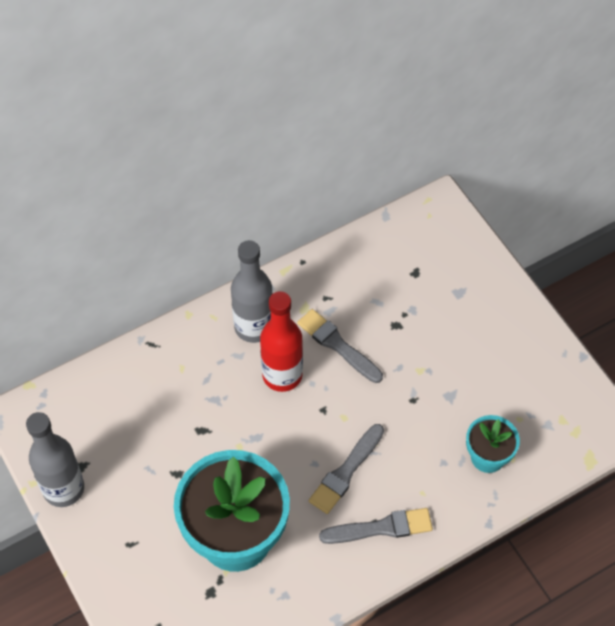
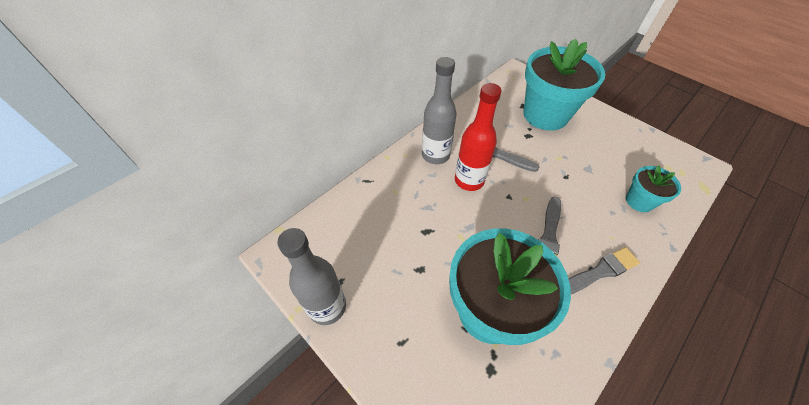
camera: 15 degrees left, 5 degrees down
(440, 296) = (545, 115): none -> turquoise flower pot

